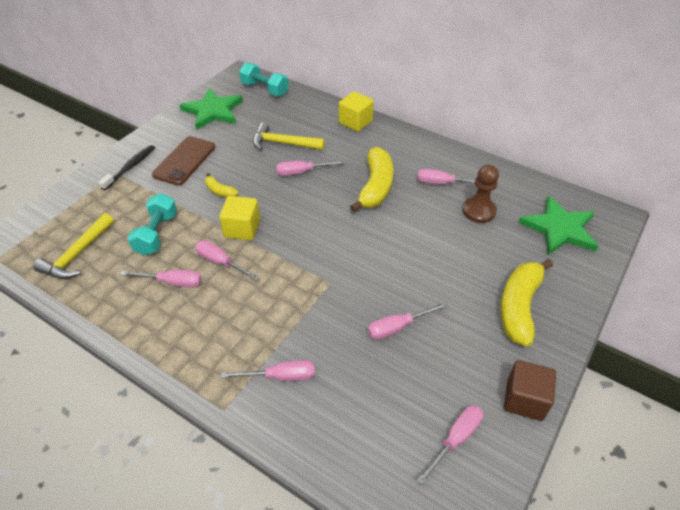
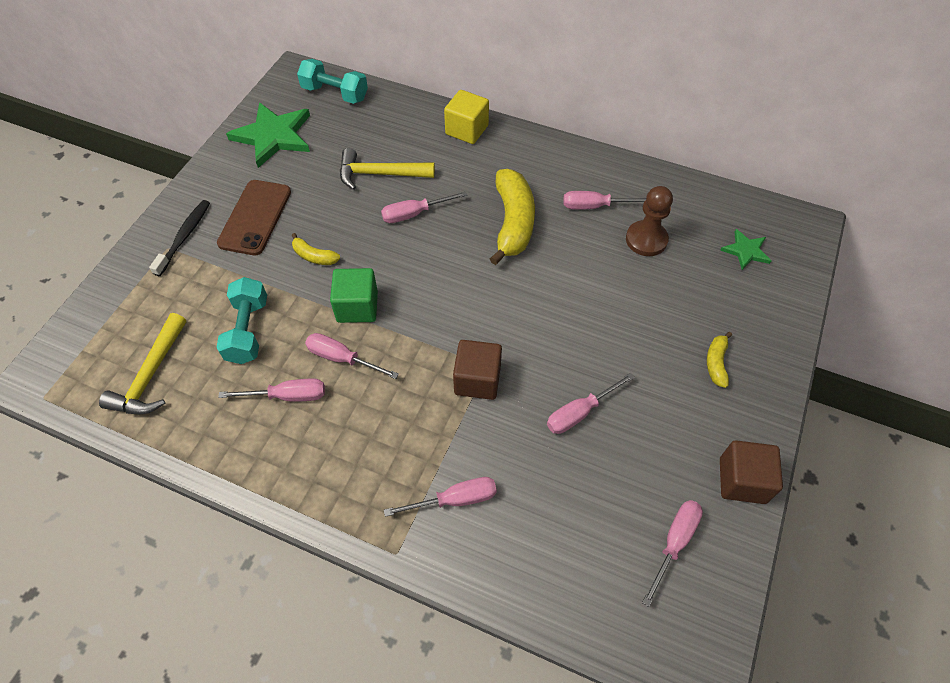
camera: 10 degrees left, 10 degrees up
(242, 229) = (357, 307): yellow cube -> green cube
(321, 292) = (477, 380): none -> brown cube
(519, 306) = (716, 363): yellow banana -> yellow banana, size x0.48
(559, 229) = (746, 251): green star -> green star, size x0.52

